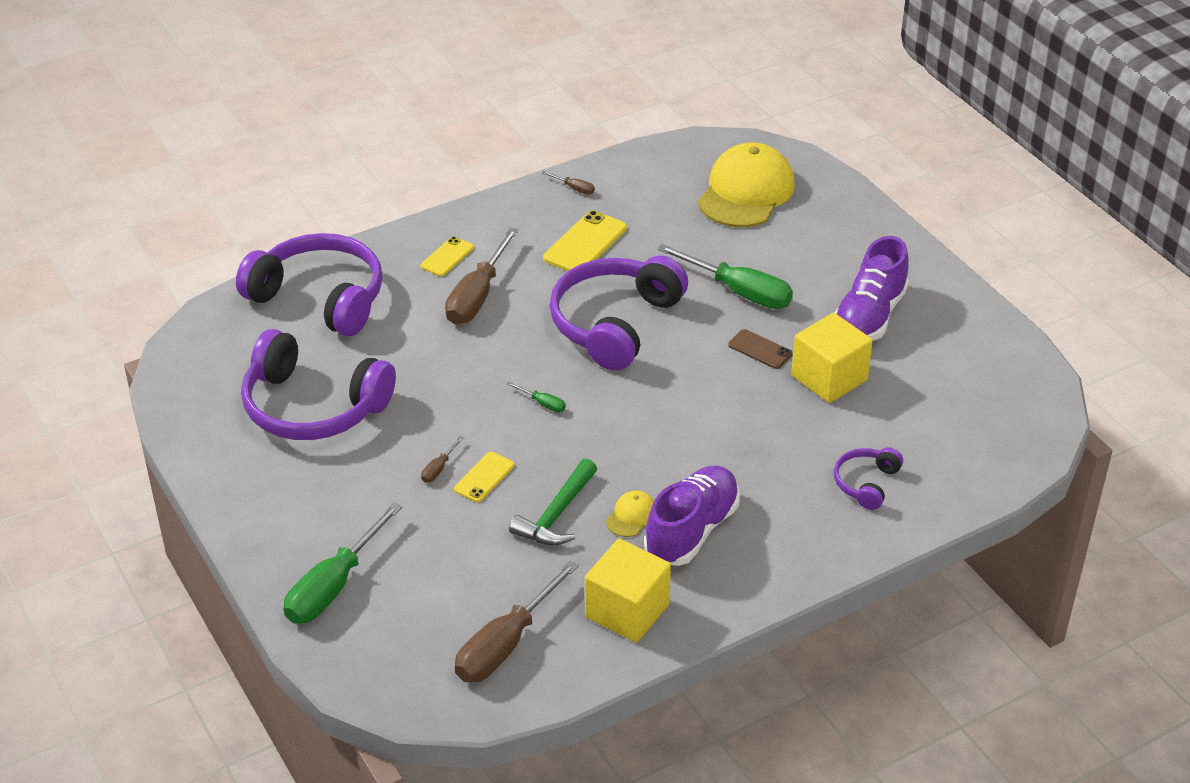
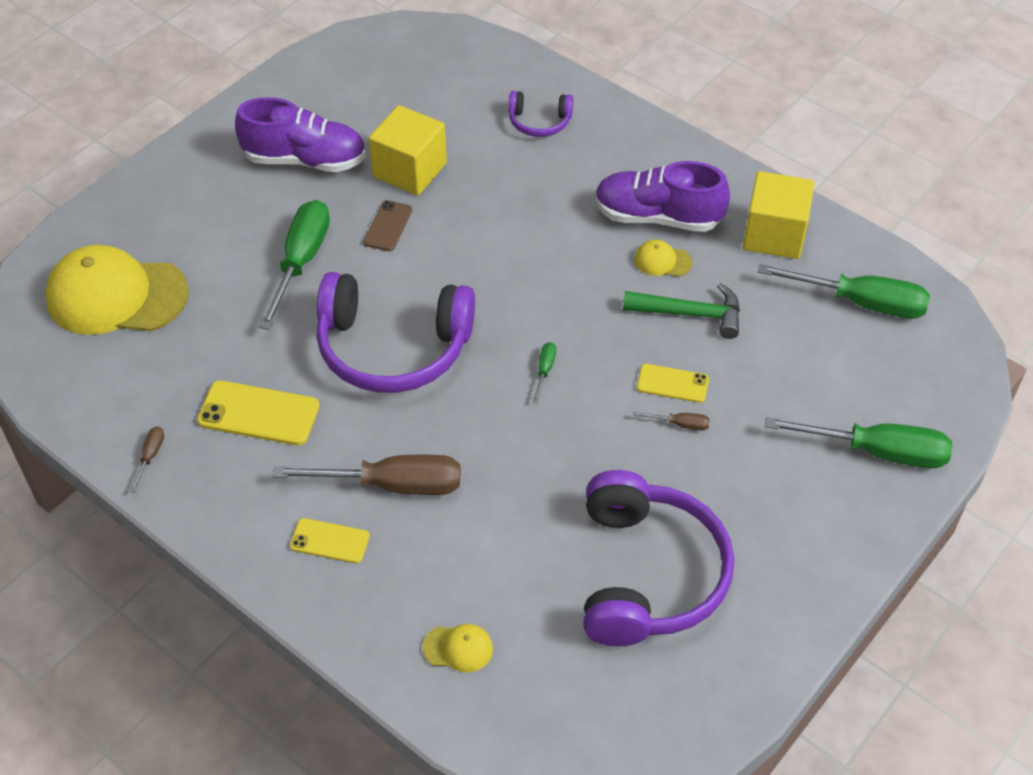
camera: 110 degrees left, 10 degrees up
(320, 298) = (458, 648): purple headphones -> yellow cap
(505, 644) = (861, 302): brown screwdriver -> green screwdriver

